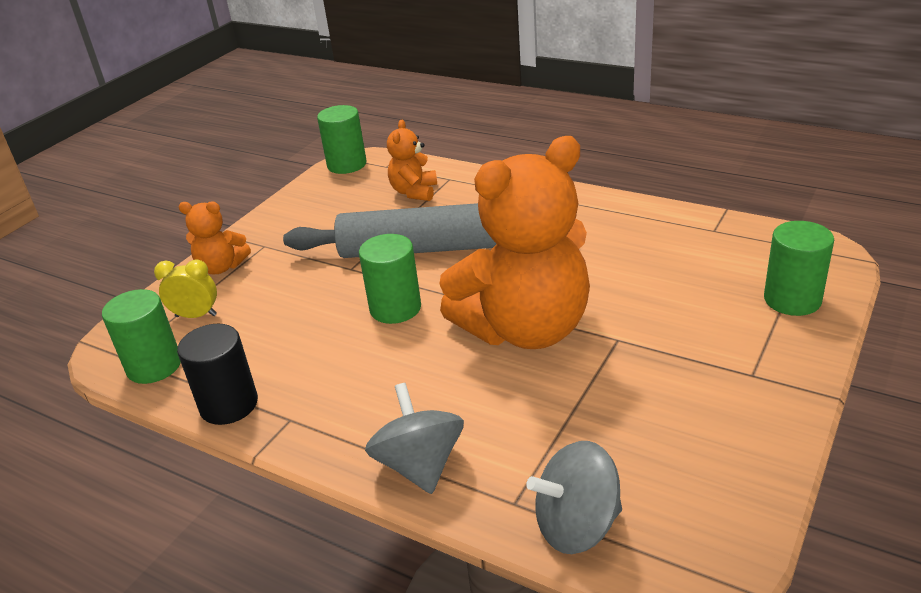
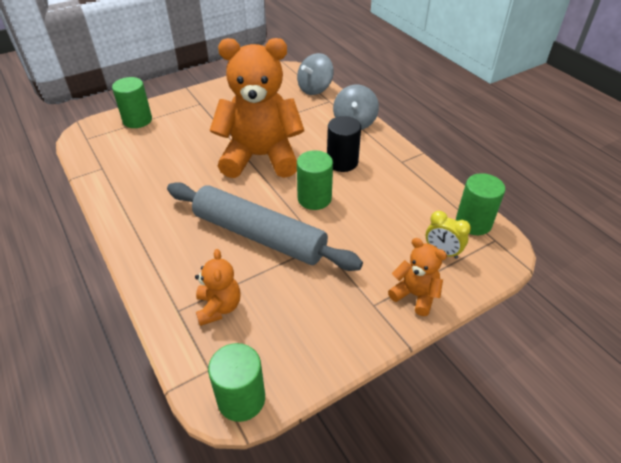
camera: 155 degrees left, 10 degrees up
(229, 405) = (431, 180): black cylinder -> black cylinder (342, 162)
(414, 192) = (219, 307): orange teddy bear -> orange teddy bear turned 45 degrees counterclockwise
(577, 525) = (315, 89): grey spinning top -> grey spinning top turned 120 degrees clockwise

